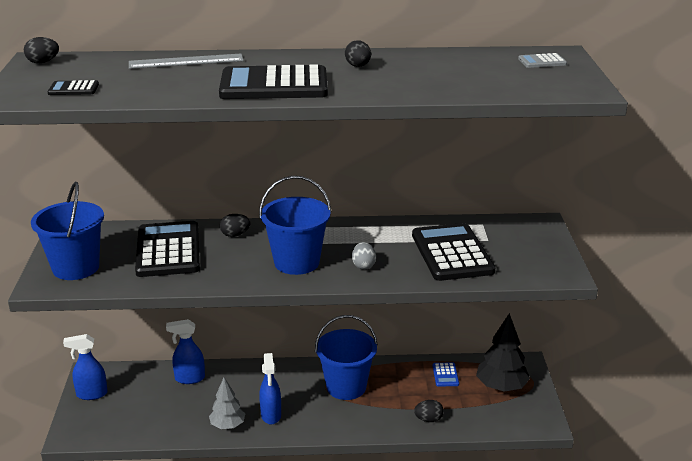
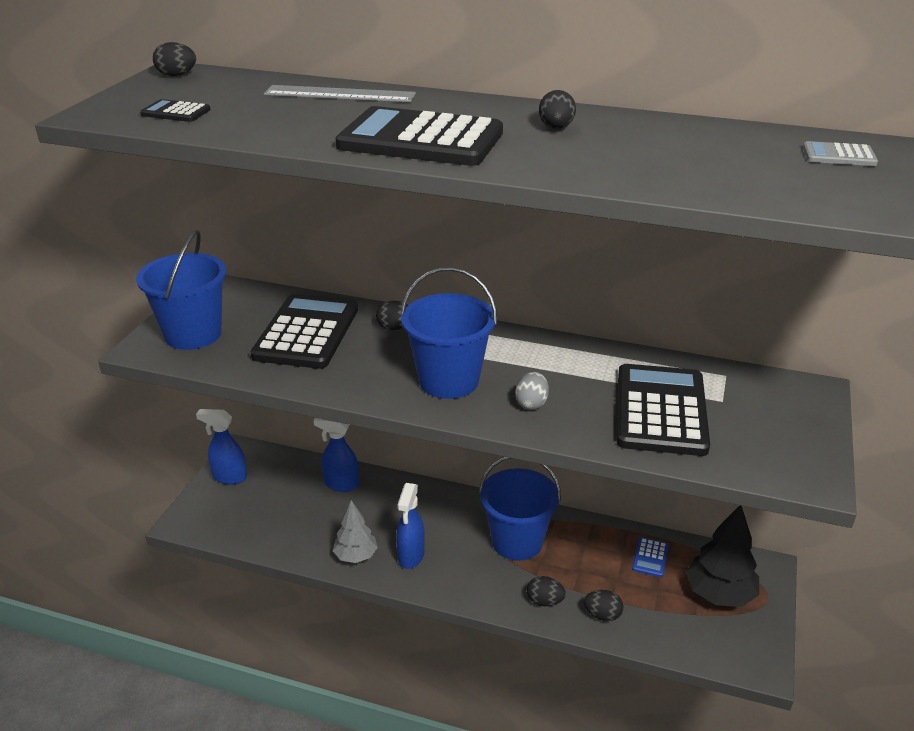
camera: 20 degrees right, 5 degrees up
(384, 421) = (544, 601): none -> black egg

